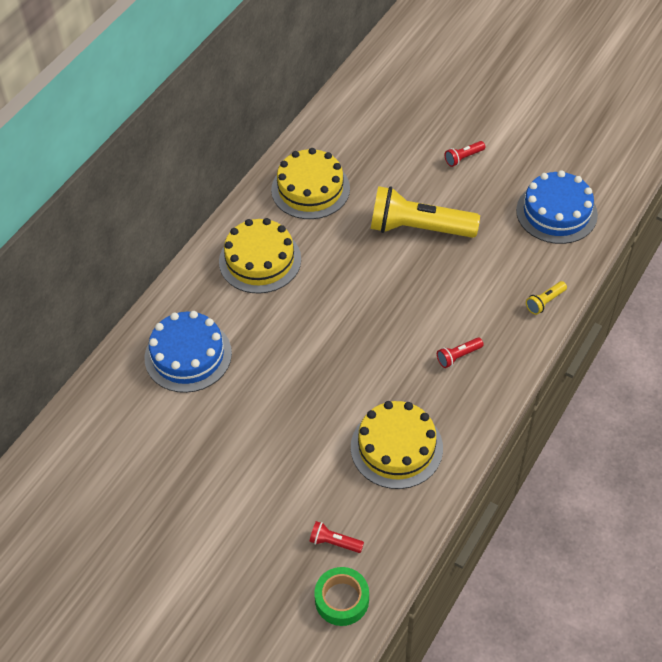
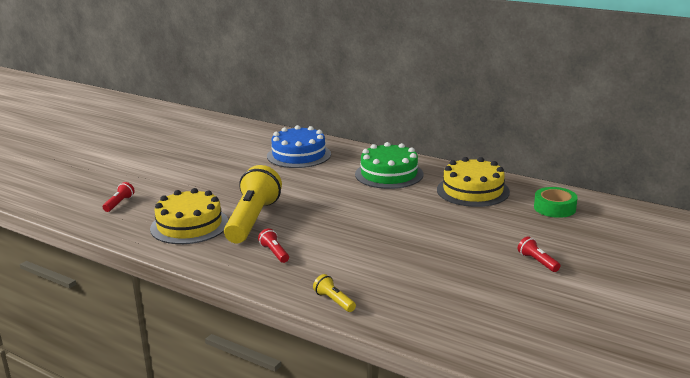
camera: 90 degrees right, 30 degrees down
(260, 260) = (389, 174): yellow cake -> green cake
(342, 599) = (73, 206): green tape -> green tape (554, 208)
(418, 228) = (431, 237): yellow flashlight -> yellow flashlight (252, 220)
(556, 212) = (466, 315): blue cake -> none

